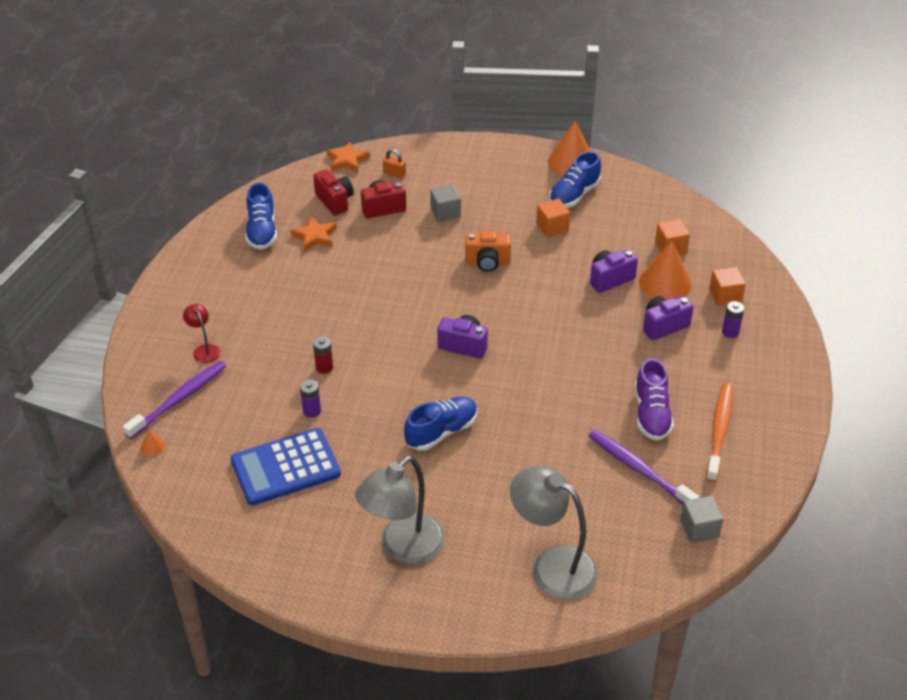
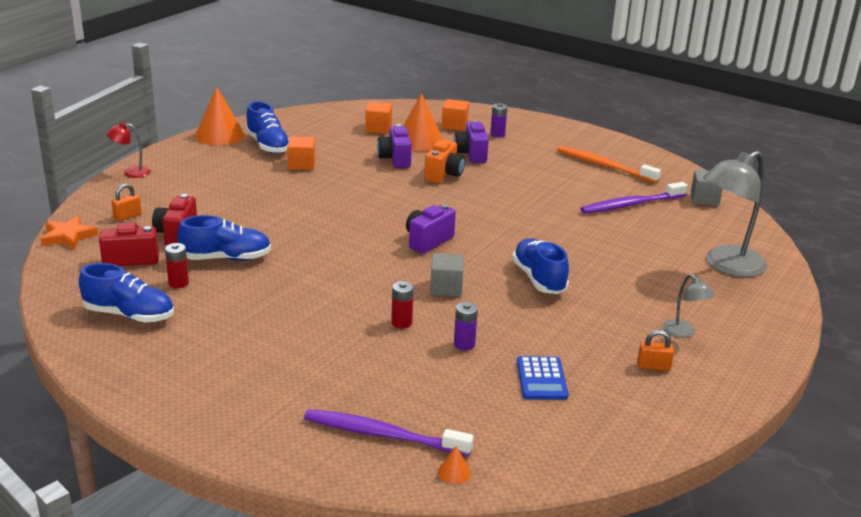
camera: 70 degrees left, 15 degrees down
(179, 399) = (383, 435): purple toothbrush -> purple toothbrush turned 45 degrees counterclockwise
(204, 350) = (307, 398): red lamp -> red lamp (131, 172)
(285, 467) = (541, 379): blue calculator -> blue calculator, size x0.56
(315, 236) = (178, 283): orange star -> red battery
(337, 535) = (653, 366): none -> orange padlock
(363, 245) = (226, 258): none -> blue shoe
(403, 548) = (683, 333): grey lamp -> grey lamp, size x0.48
(445, 212) = (223, 205): grey cube -> grey cube (446, 288)
(487, 262) = (320, 203): orange camera -> orange camera (444, 175)
(651, 414) = (571, 185): purple shoe -> none

